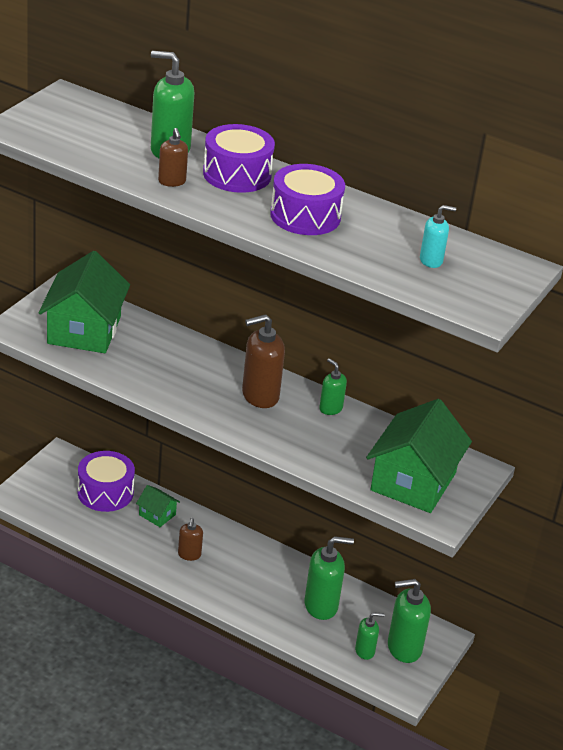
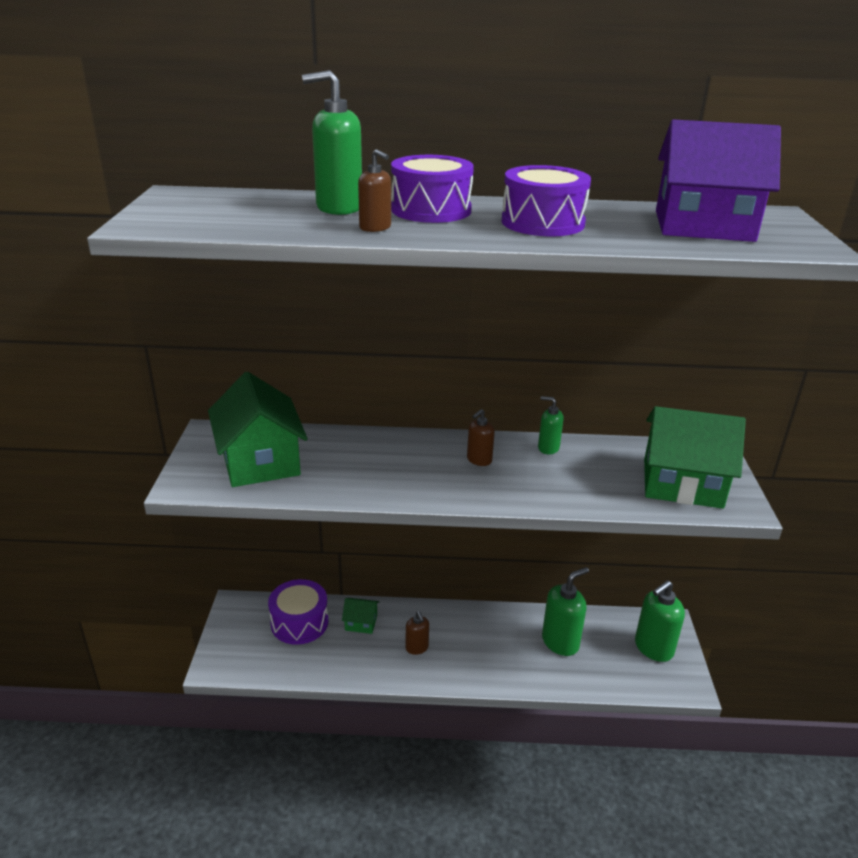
camera: 25 degrees left, 5 degrees down
(260, 396) = (479, 460): brown soap dispenser -> brown soap dispenser, size x0.56
(365, 651) = (628, 666): green soap dispenser -> none
(413, 482) = (682, 483): green house -> green house turned 75 degrees counterclockwise
(431, 260) = (703, 226): turquoise soap dispenser -> purple house

